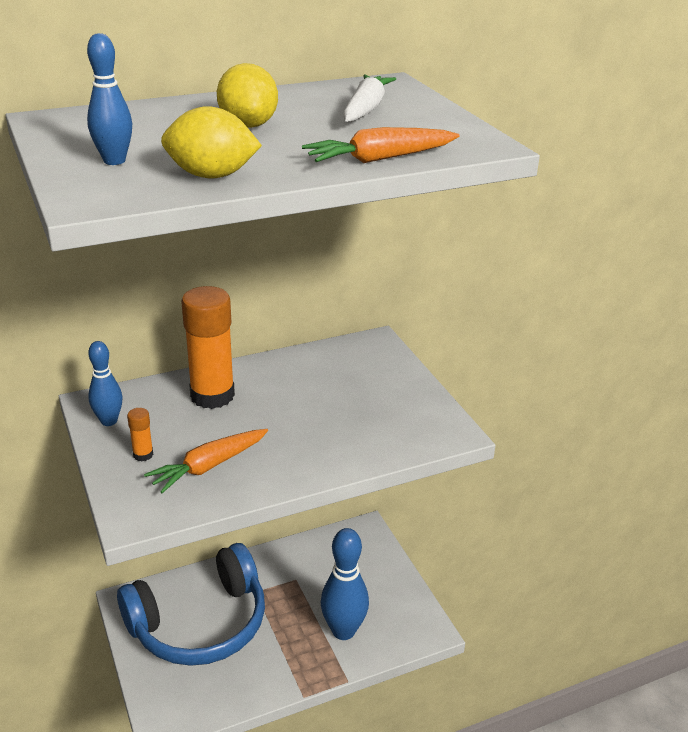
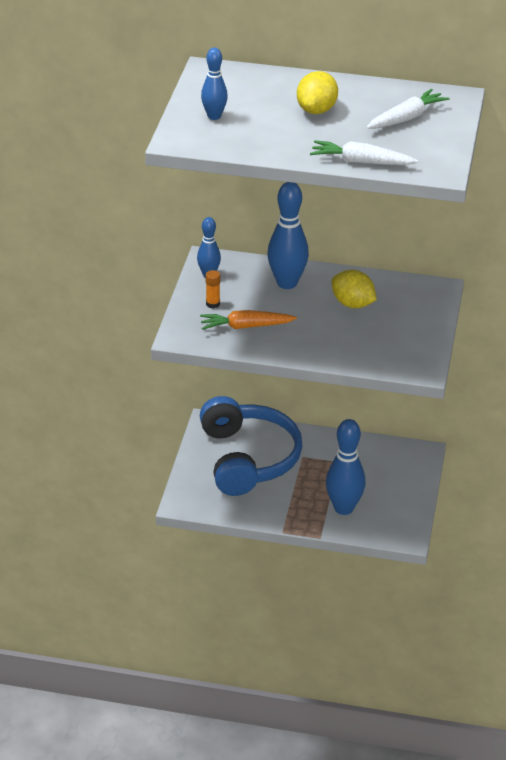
camera: 35 degrees right, 5 degrees up
(200, 623) = (248, 459): blue headphones -> blue headphones turned 105 degrees counterclockwise
(212, 176) = (254, 144): yellow lemon -> yellow lemon (352, 304)
(212, 395) = (287, 283): orange glue stick -> blue bowling pin
(379, 159) = (361, 162): orange carrot -> white carrot

